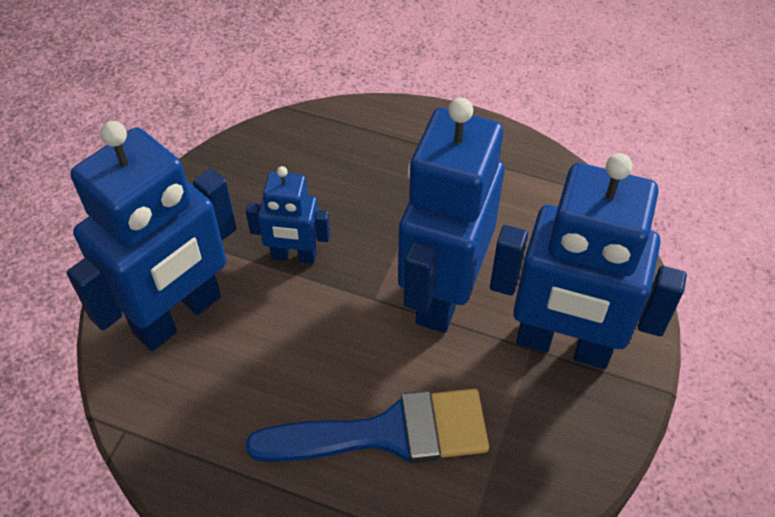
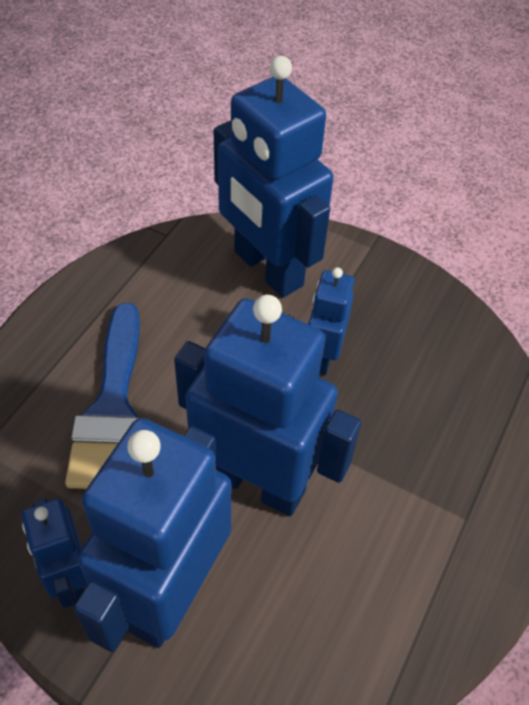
camera: 95 degrees right, 0 degrees up
(573, 427) = (69, 577): none -> blue robot

